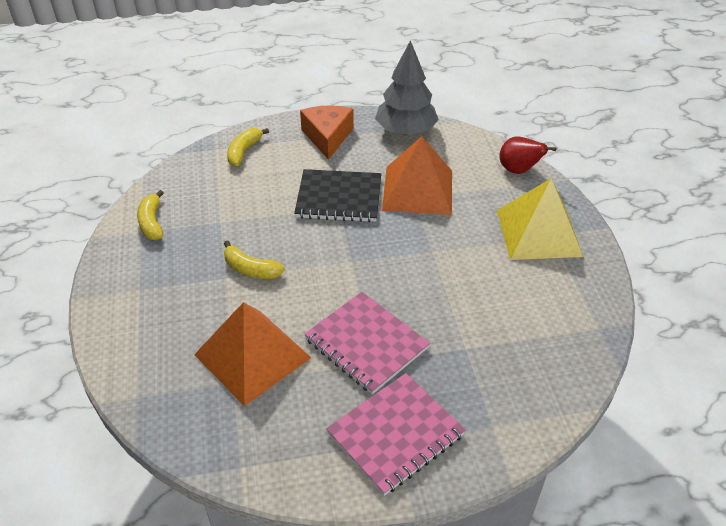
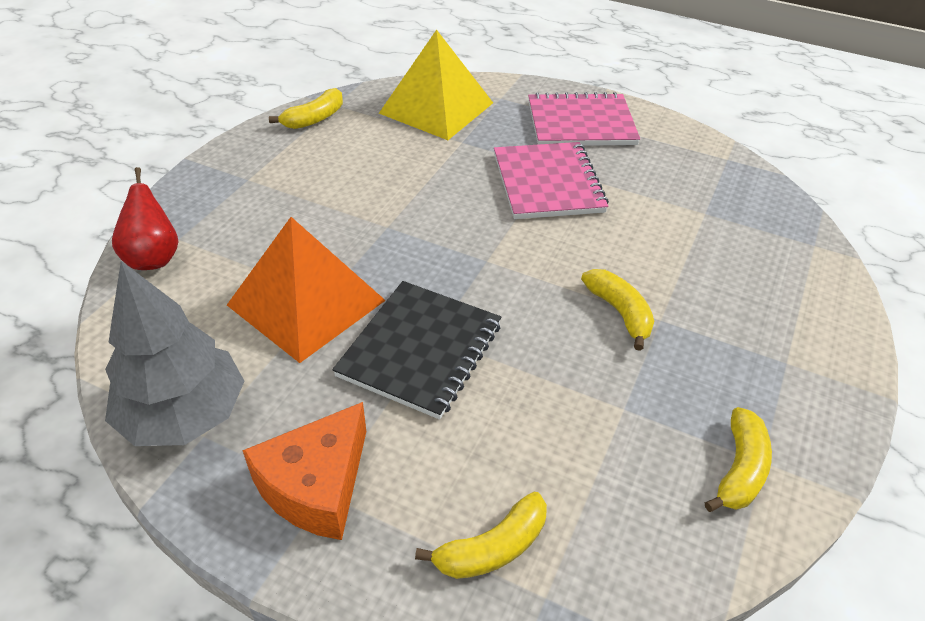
camera: 145 degrees left, 0 degrees up
(252, 356) = (672, 224): orange pyramid -> none
(339, 198) = (420, 350): black notebook -> black notebook turned 75 degrees clockwise
(539, 232) = (255, 186): yellow pyramid -> yellow pyramid (436, 108)
(590, 305) = (314, 118): none -> yellow banana

